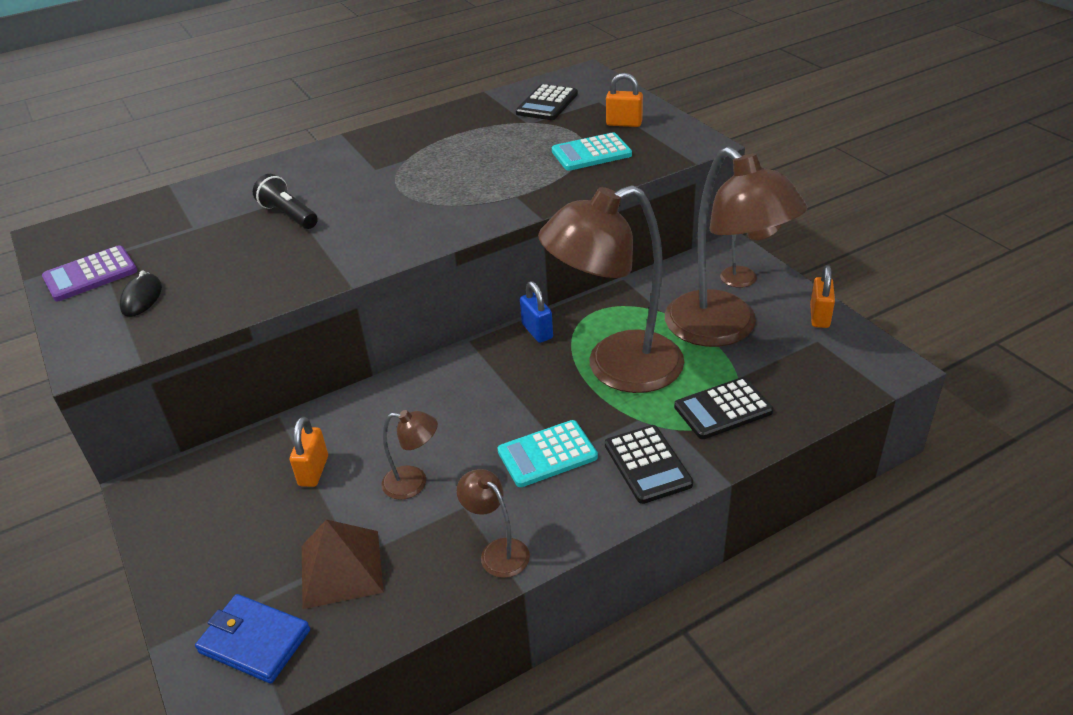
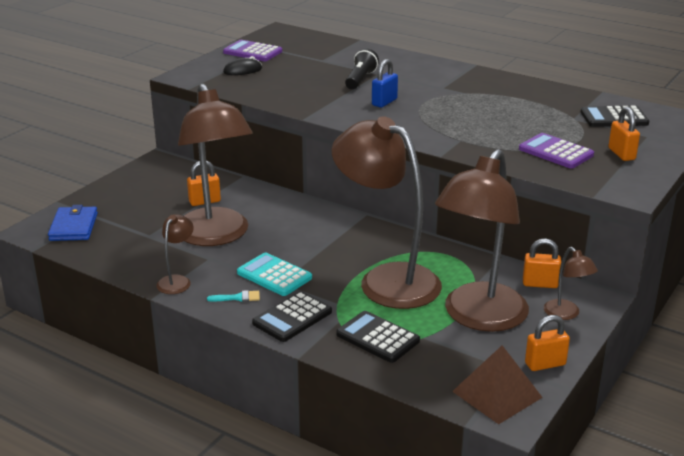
camera: 60 degrees right, 10 degrees down
(341, 568) = (135, 235): brown pyramid -> brown pyramid (497, 394)
(414, 483) = (216, 236): brown lamp -> brown lamp, size x2.37
(537, 331) = (400, 237): blue padlock -> blue padlock (384, 102)
(576, 501) = (238, 297): none -> turquoise brush
(591, 153) = (555, 152): turquoise calculator -> purple calculator
(688, 273) = (540, 284): none -> orange padlock

